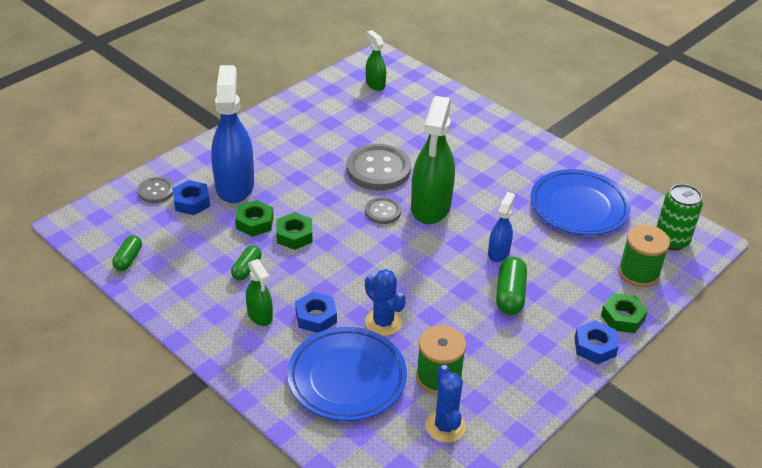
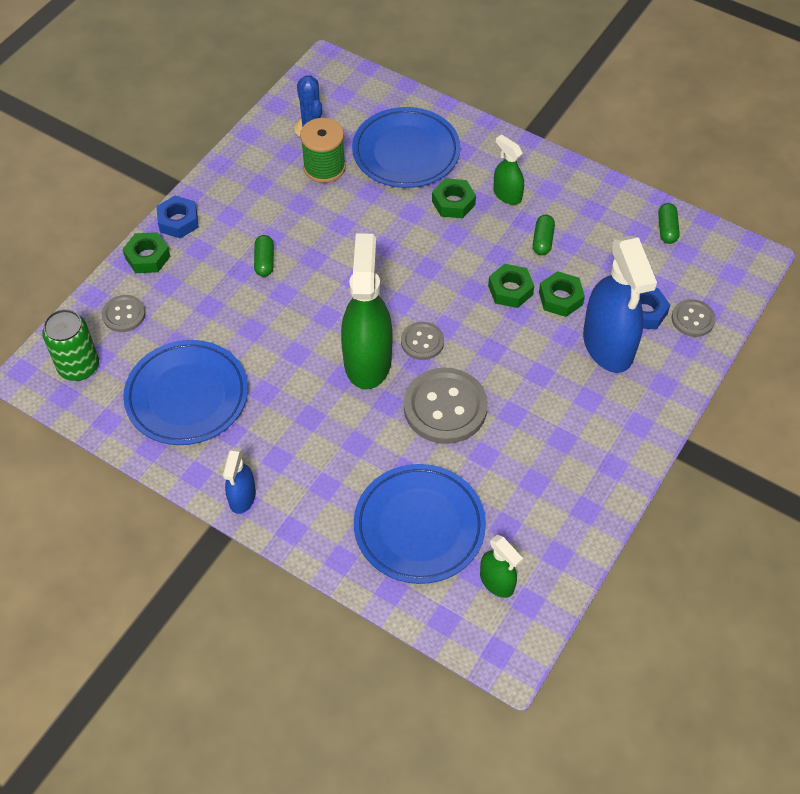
camera: 170 degrees right, 15 degrees up
(316, 317) = (453, 203): blue nut -> green nut
(383, 322) = (387, 209): blue cactus -> none
(417, 114) = (419, 527): none -> blue plate
(498, 252) = (280, 311): blue spray bottle -> blue spray bottle (242, 497)
(510, 295) = (264, 261): green capsule -> green capsule, size x0.65
(638, 272) = (124, 314): green spool -> grey button

